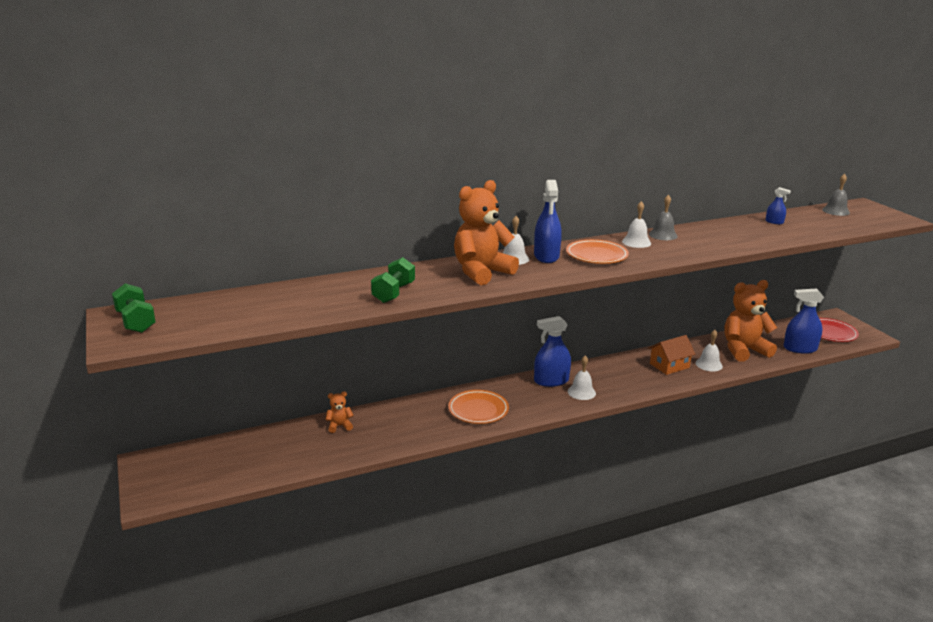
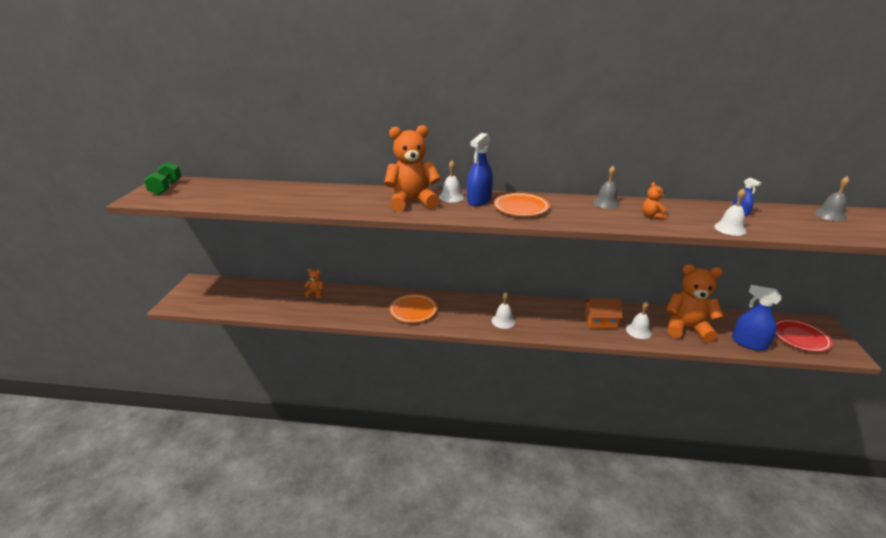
camera: 30 degrees right, 5 degrees up
(393, 293) = (330, 203): green dumbbell -> none
(551, 381) = (489, 305): blue spray bottle -> none
(636, 242) = (572, 204): white bell -> white bell (730, 229)
(714, 239) = (652, 216): none -> orange teddy bear

